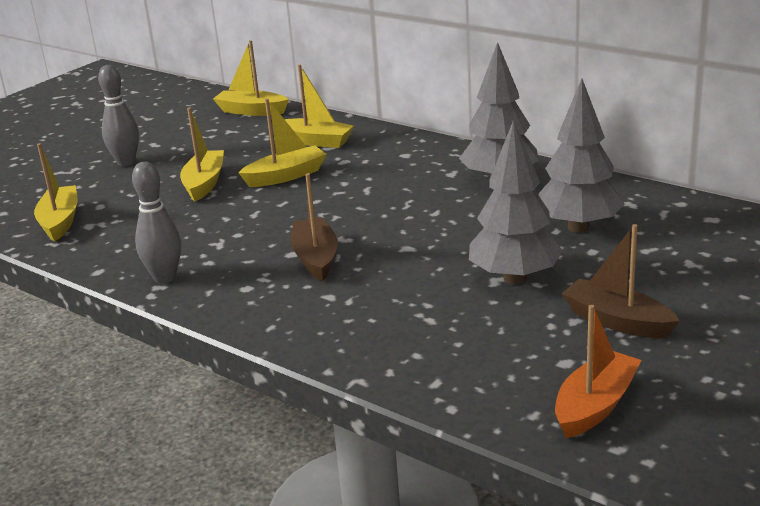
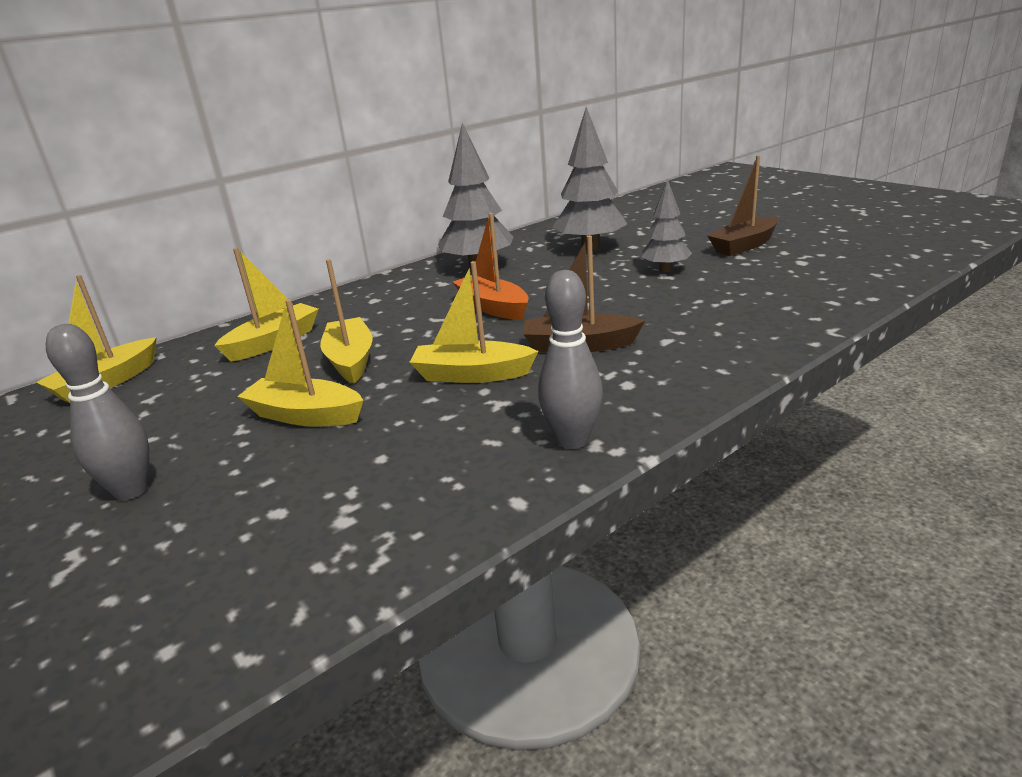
camera: 75 degrees left, 0 degrees up
(60, 221) = (296, 557): yellow boat -> yellow boat (472, 374)
(515, 278) = (665, 269): grey tree -> grey tree, size x0.61
(595, 406) = (862, 257): orange boat -> orange boat (493, 307)

